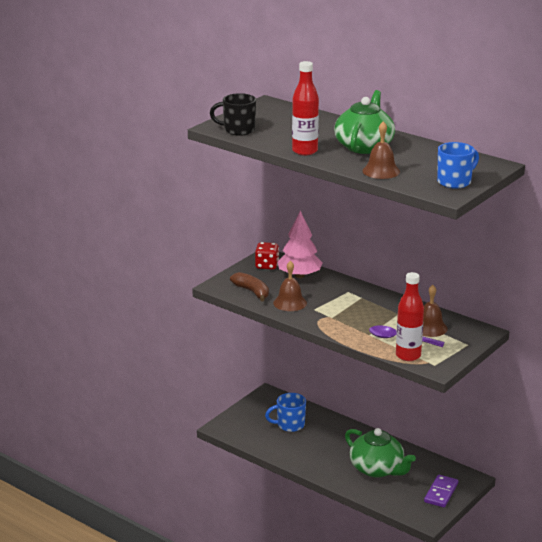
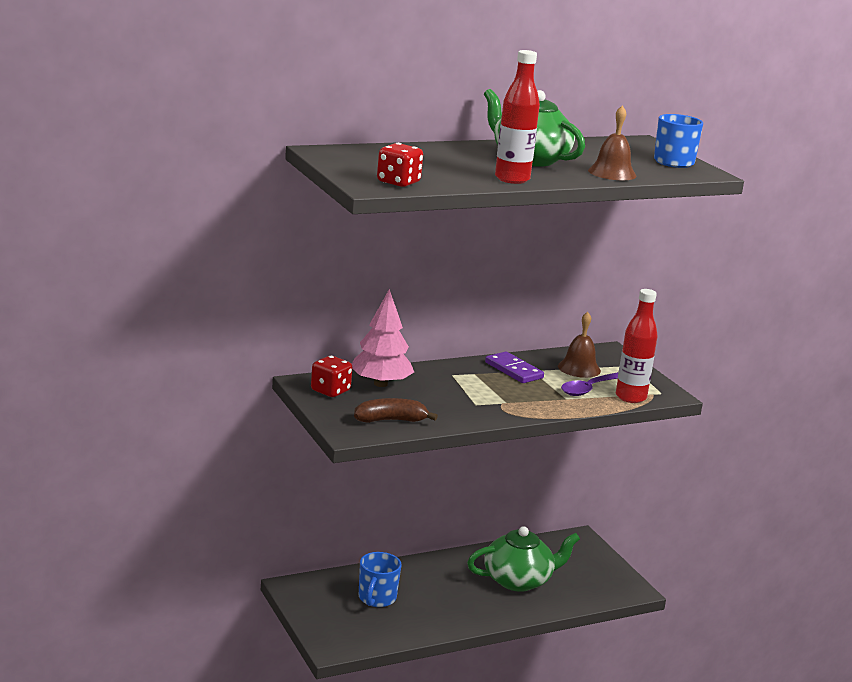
camera: 65 degrees left, 5 degrees down
(238, 130) = (398, 182): black mug -> red dice
(290, 303) = (444, 410): brown bell -> none
(441, 493) = (592, 563): purple domino -> purple domino (513, 370)

